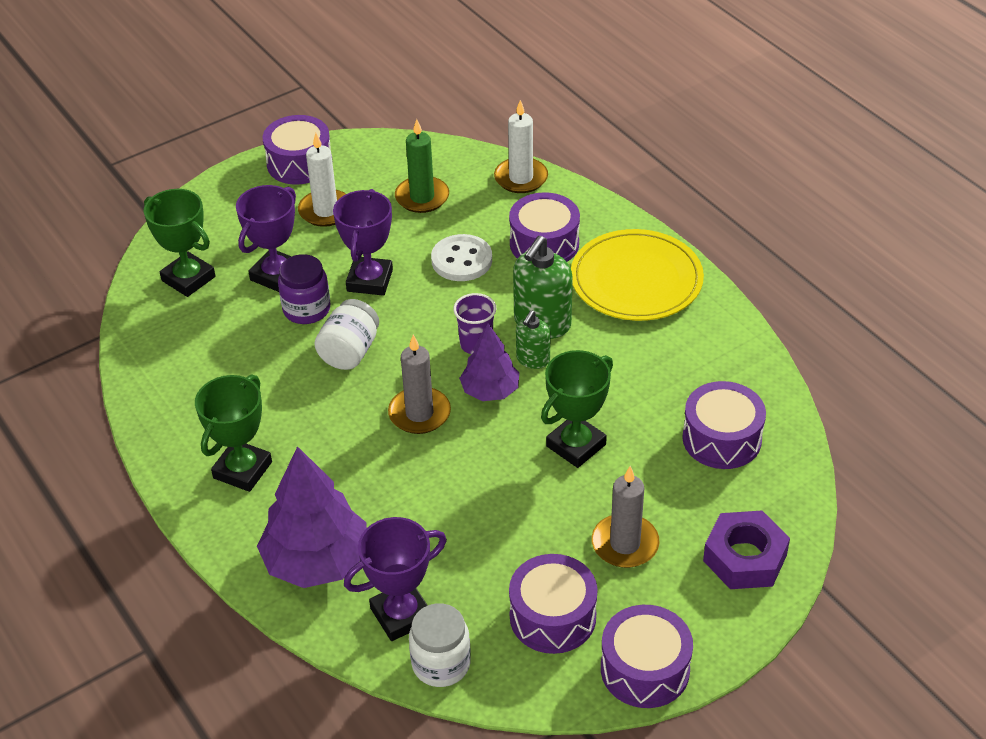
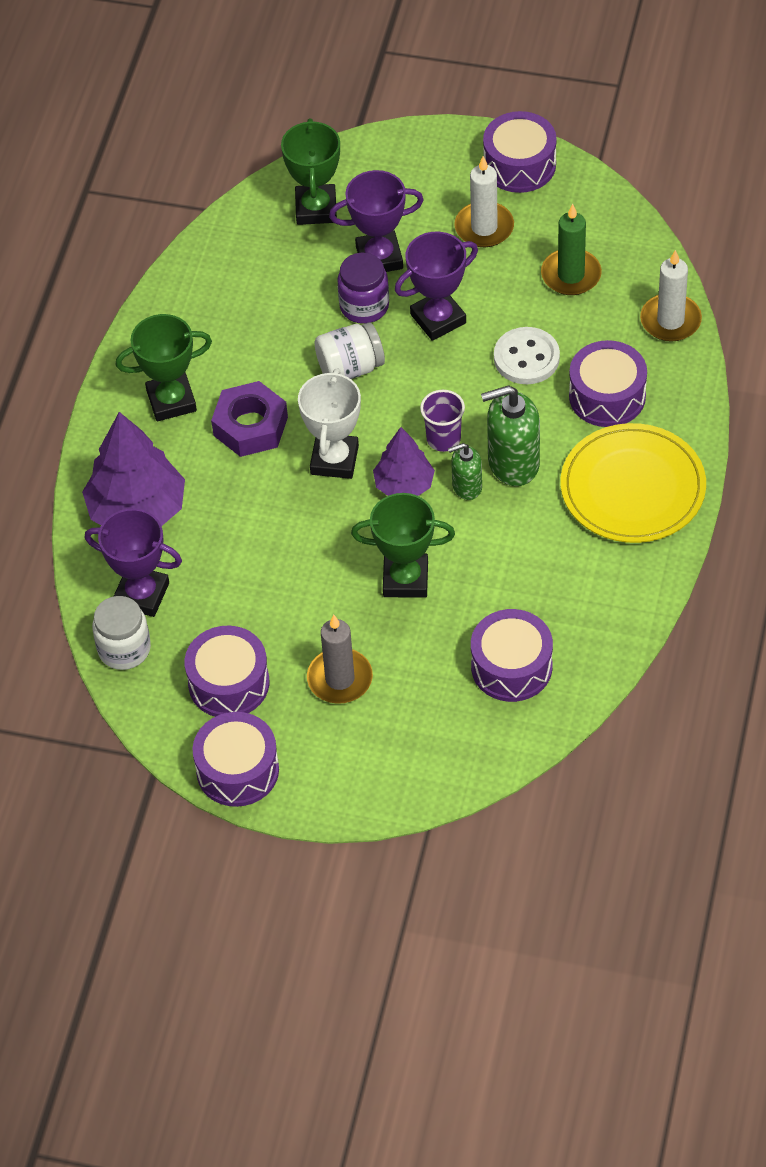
camera: 50 degrees right, 10 degrees up
(419, 413) = (334, 460): grey candle -> white trophy
(745, 558) = (403, 762): purple nut -> purple nut (250, 426)

